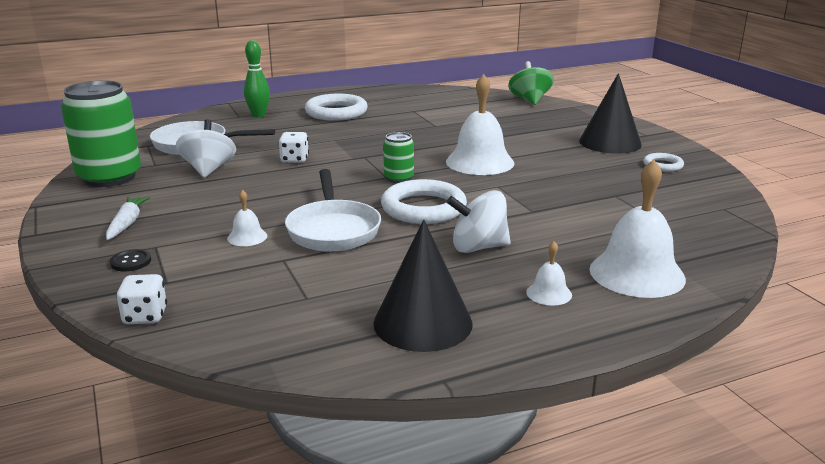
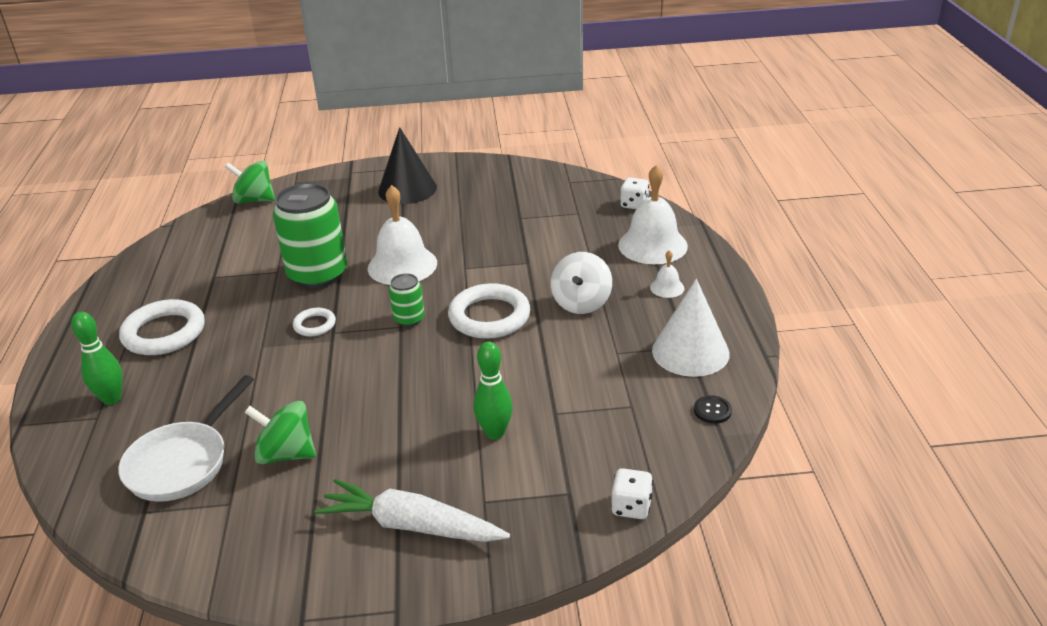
camera: 70 degrees left, 10 degrees up
(110, 177) = (246, 547): green can -> green can (318, 274)
(127, 224) = (411, 525): white carrot -> white carrot, size x1.69
(131, 262) = (513, 520): black button -> black button (712, 410)
(208, 170) = (286, 454): white spinning top -> green spinning top
(247, 237) = (495, 433): white bell -> green bowling pin
(294, 160) = (304, 382): white dice -> white dice (634, 204)
(333, 230) = (507, 376): white pan -> none
(423, 323) = (690, 352): black cone -> white cone
(663, 165) = (475, 180): white ring -> white ring (314, 325)

